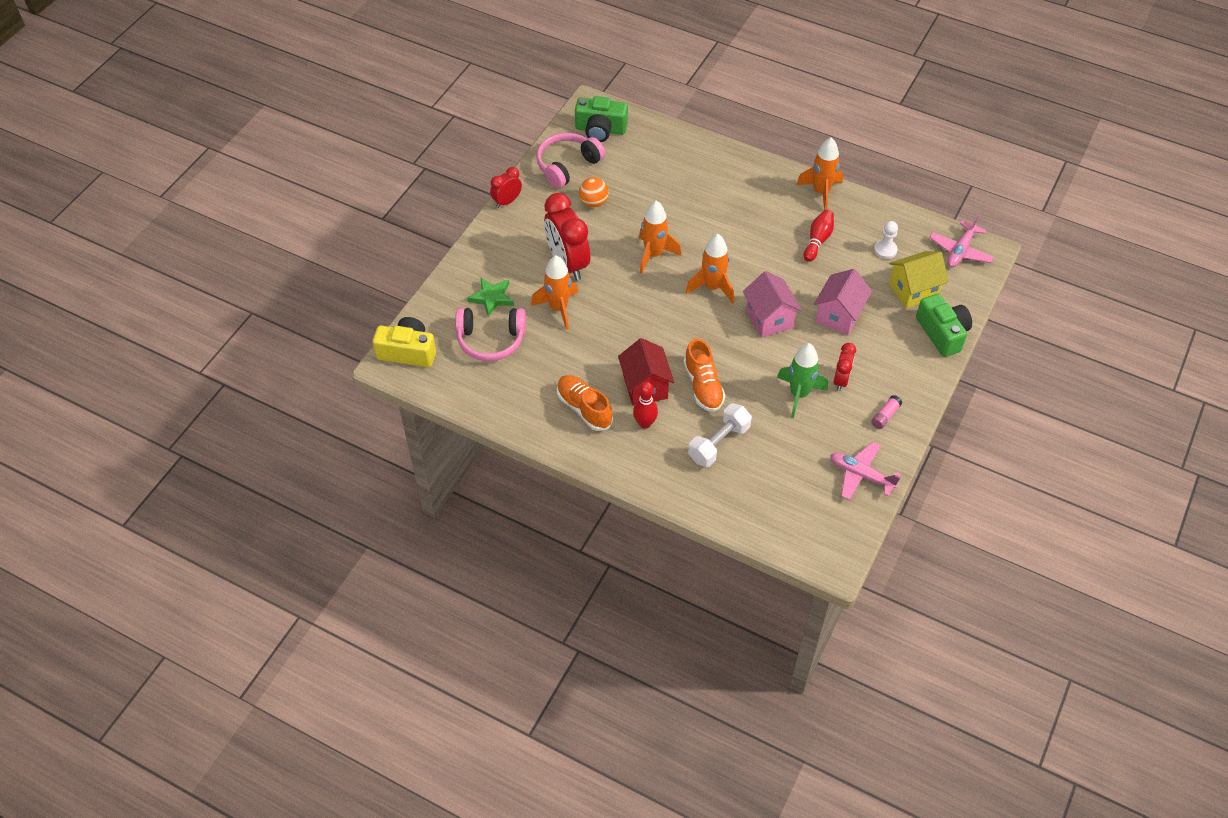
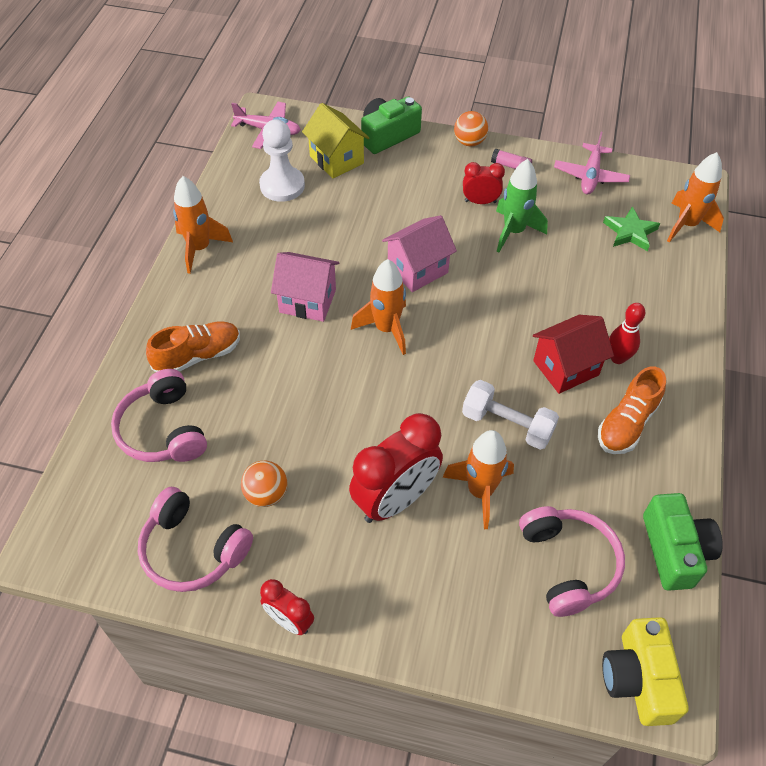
camera: 105 degrees left, 0 degrees up
(492, 298) = (492, 586): green star -> green star (630, 232)
(600, 129) = (104, 521): green camera -> green camera (674, 550)
(654, 255) = (349, 400): orange rocket -> orange rocket (687, 225)
(658, 160) = (163, 430): none -> pink headphones
(703, 386) = (539, 313): orange shoe -> orange shoe (197, 356)
(719, 443) = (610, 287): white dumbbell -> white dumbbell (507, 424)
(818, 240) = (281, 242): red bowling pin -> none
(839, 315) = (392, 212): pink house -> pink house (307, 301)
(885, 250) = (282, 185): white pawn -> white pawn, size x1.69
(924, 392) = (469, 142): none -> orange ball

